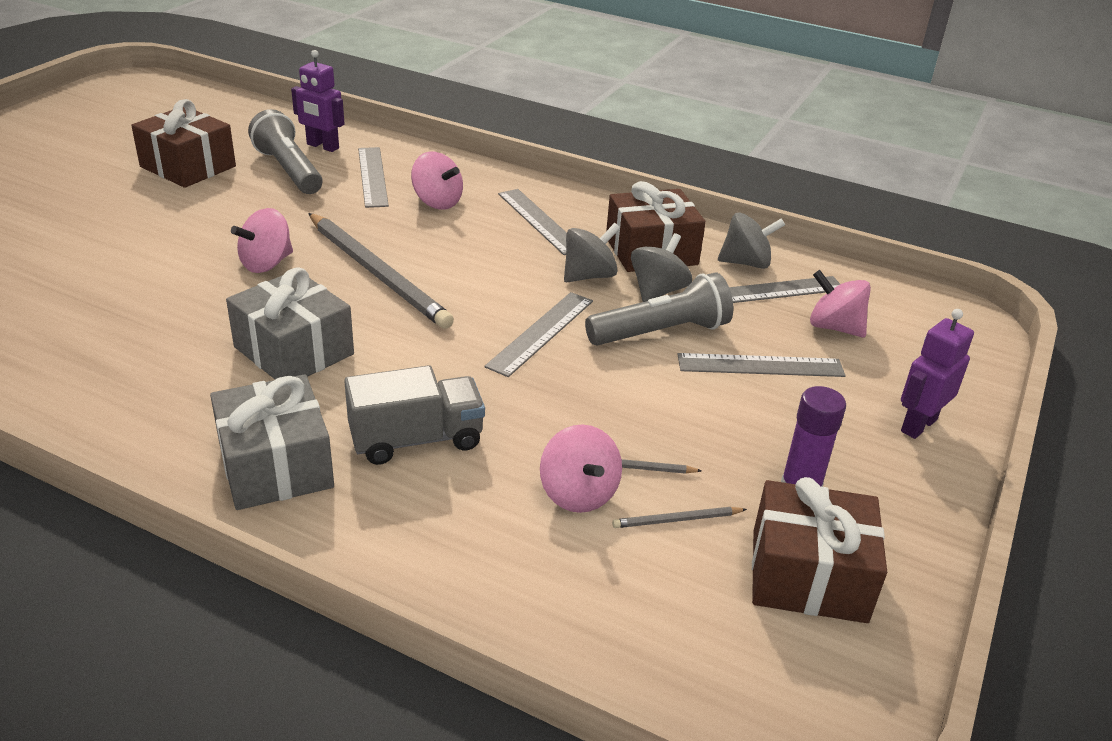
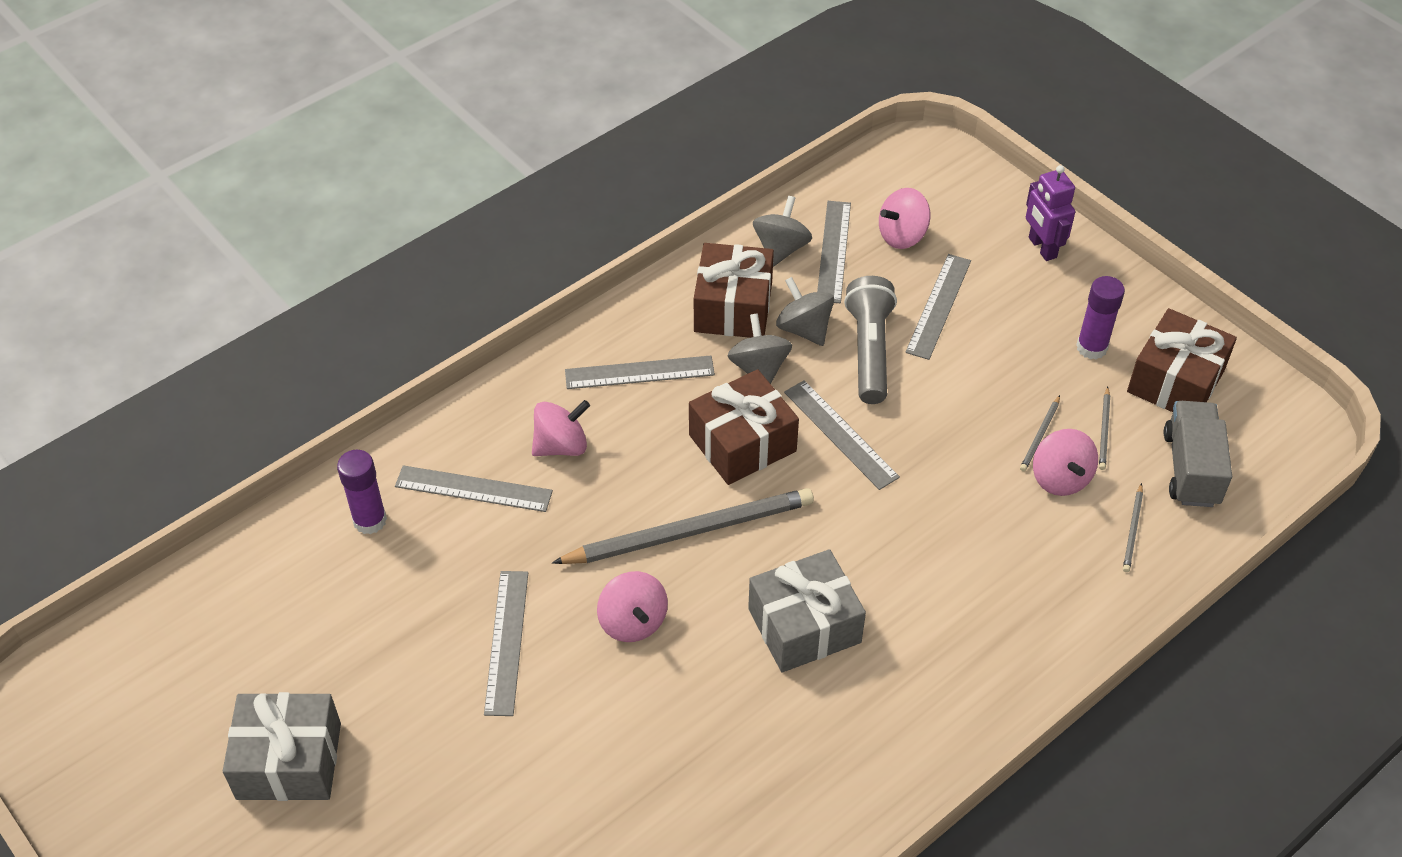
camera: 65 degrees left, 15 degrees up
(188, 166) = (360, 666): brown gift -> brown gift (742, 443)
(227, 215) = (507, 642): none -> grey ruler
(276, 465) = (970, 667): grey gift -> grey gift (289, 761)
(289, 170) = (419, 565): grey flashlight -> none
(322, 146) = (370, 520): purple robot -> purple glue stick
(416, 439) = (965, 563): grey truck -> grey truck (1191, 469)
(534, 570) = (1132, 530): none -> grey pencil
(578, 494) = (1060, 478): pink spinning top -> pink spinning top turned 75 degrees clockwise

